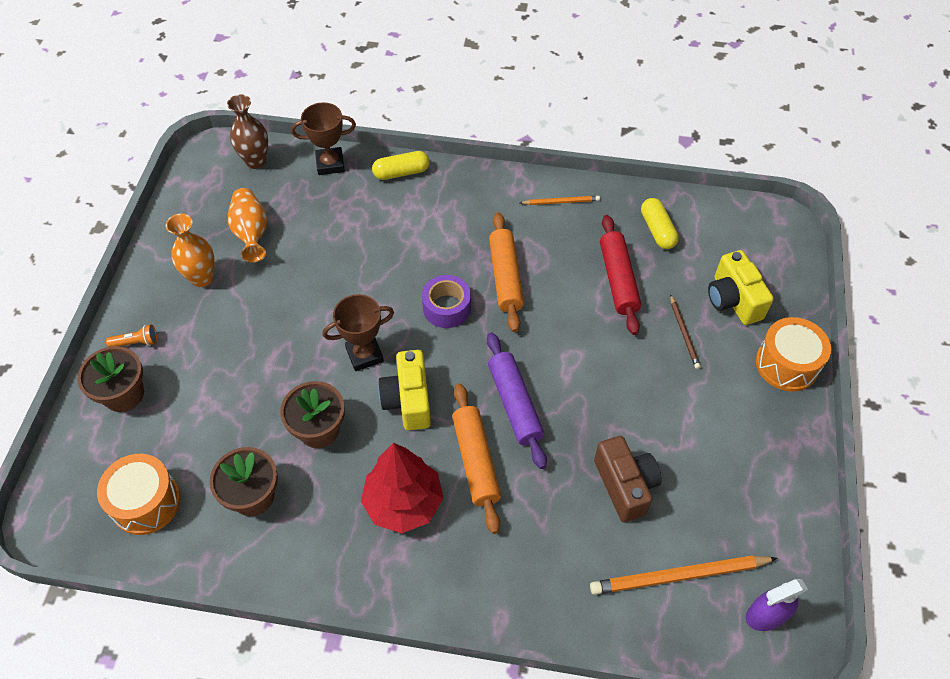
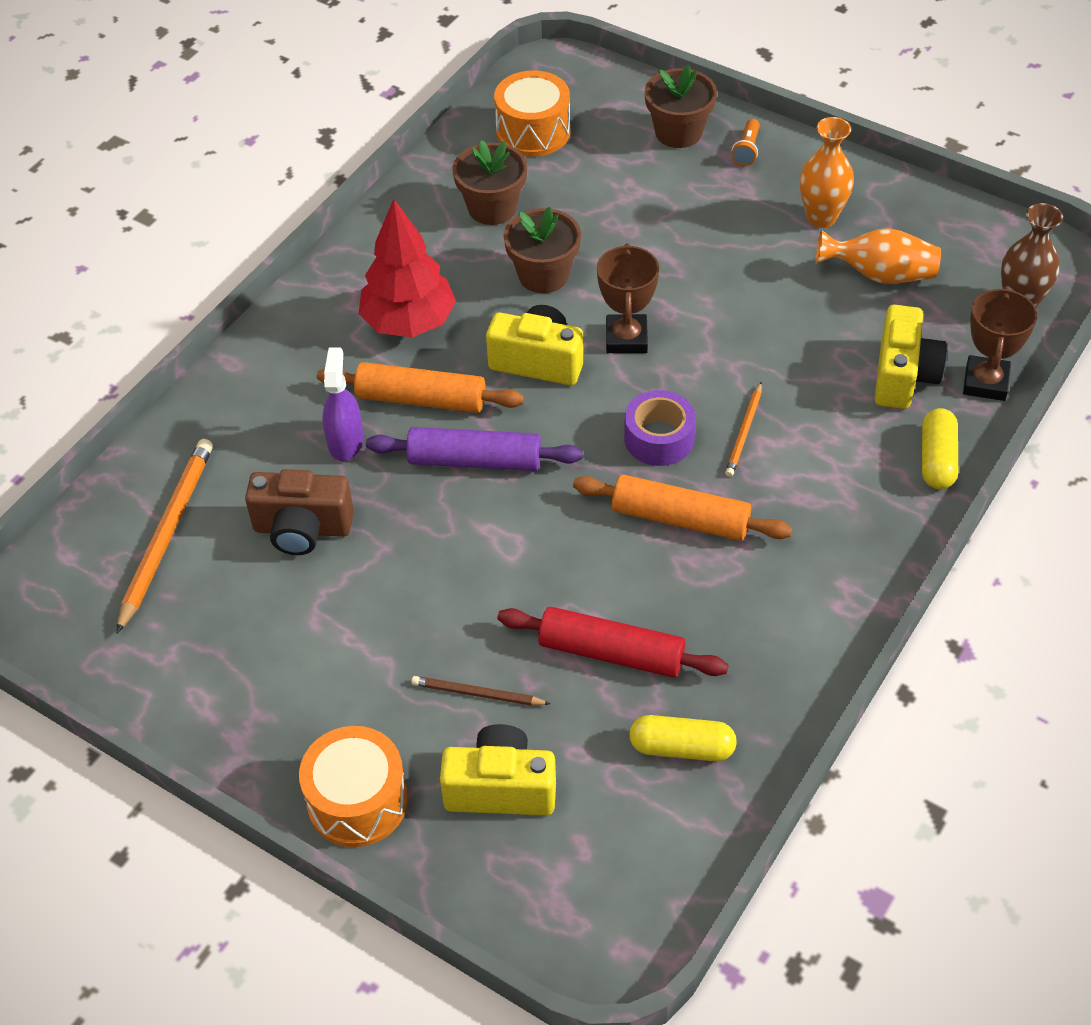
camera: 115 degrees right, 5 degrees down
(340, 201) = (903, 376): none -> yellow camera
(561, 202) = (796, 639): orange pencil -> orange pencil (744, 432)
(766, 615) = (70, 597): purple spray bottle -> purple spray bottle (345, 441)

